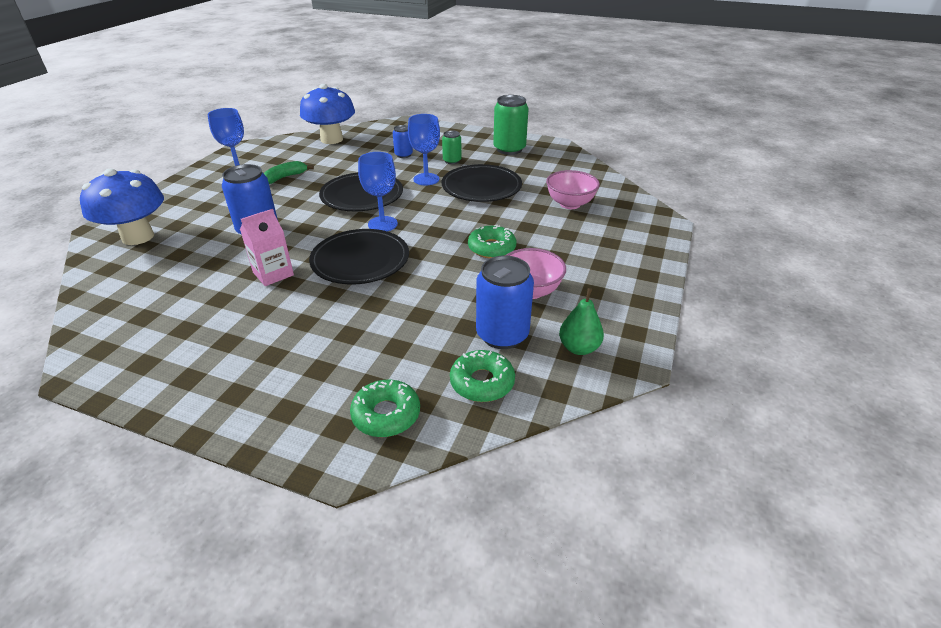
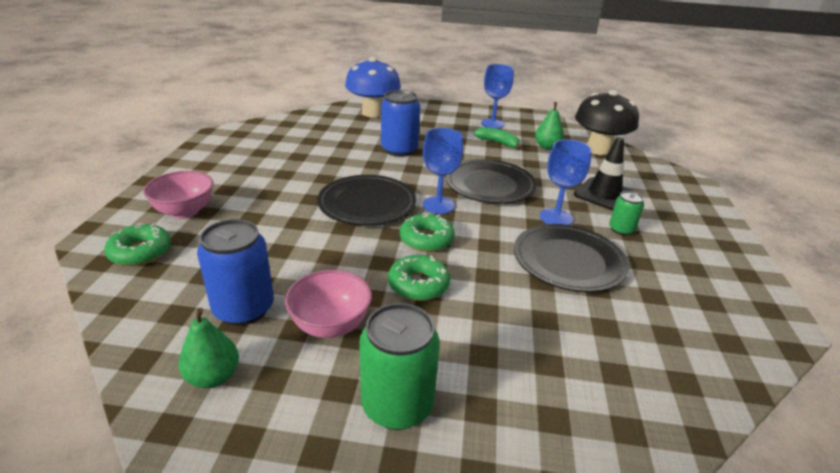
camera: 75 degrees right, 5 degrees down
(273, 274) = (335, 169): pink carton -> none
(310, 158) = (547, 147): none -> green pear
(331, 139) = (598, 149): blue mushroom -> black mushroom
(403, 155) = (604, 194): blue can -> black traffic cone
(482, 382) = (168, 302): green donut -> green donut (426, 239)
(509, 149) = (709, 275): green can -> green can (397, 405)
(570, 204) = (578, 353): pink bowl -> pink bowl (185, 212)

